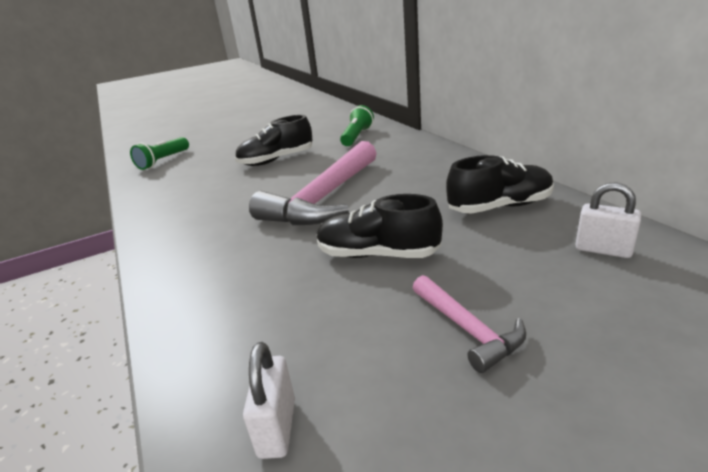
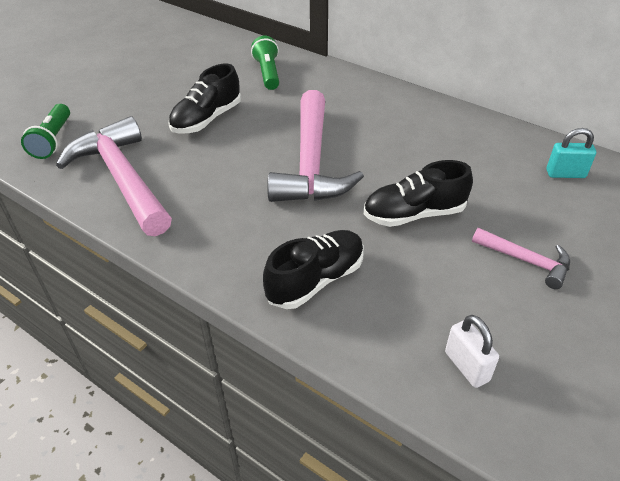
camera: 30 degrees left, 15 degrees up
(175, 188) = (122, 178): none -> pink hammer
(500, 207) = (471, 145): black shoe -> black shoe (316, 280)
(603, 250) = (565, 174): white padlock -> turquoise padlock

